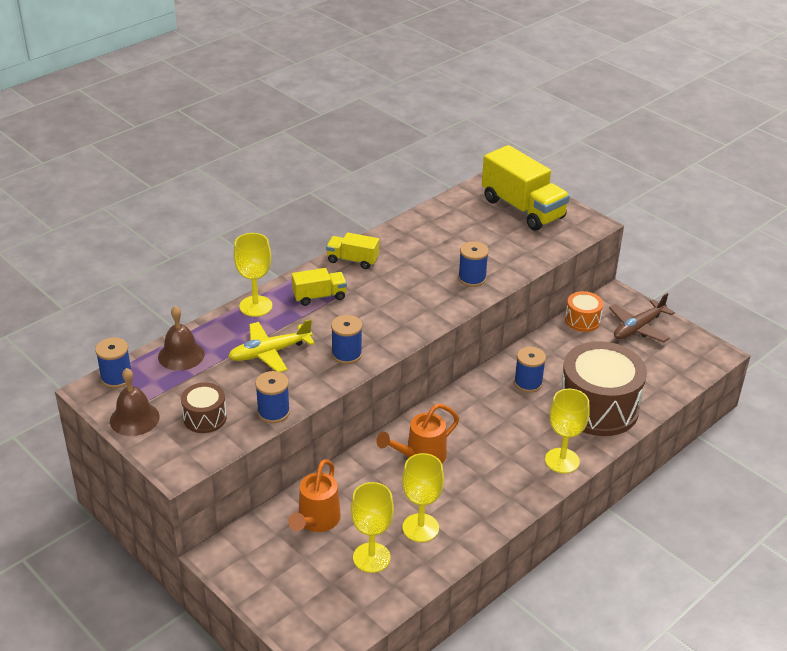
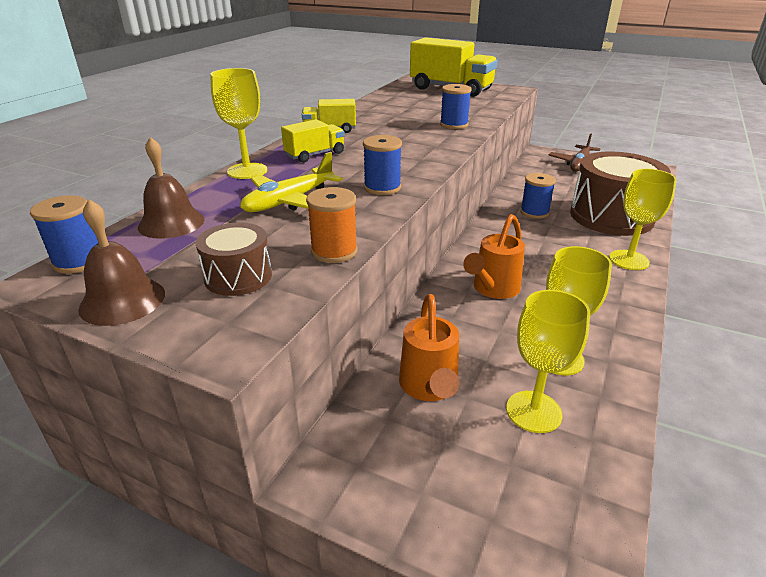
camera: 20 degrees left, 5 degrees down
(273, 412) = (334, 251): blue spool -> orange spool
(582, 320) = (533, 168): orange drum -> none

